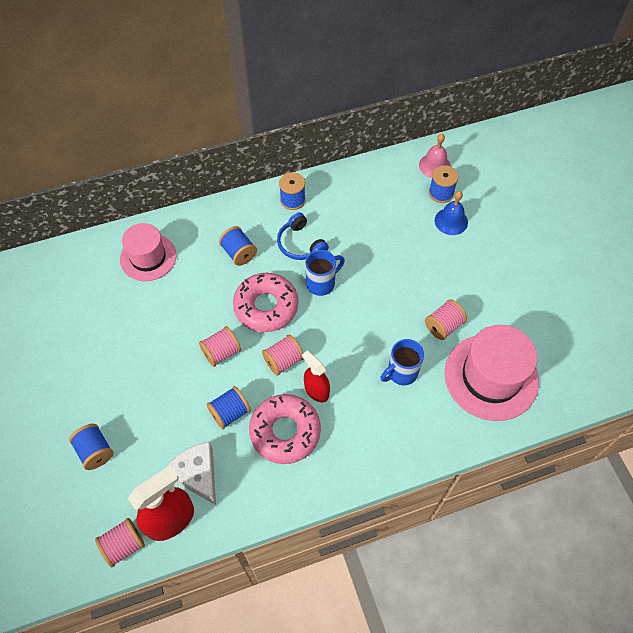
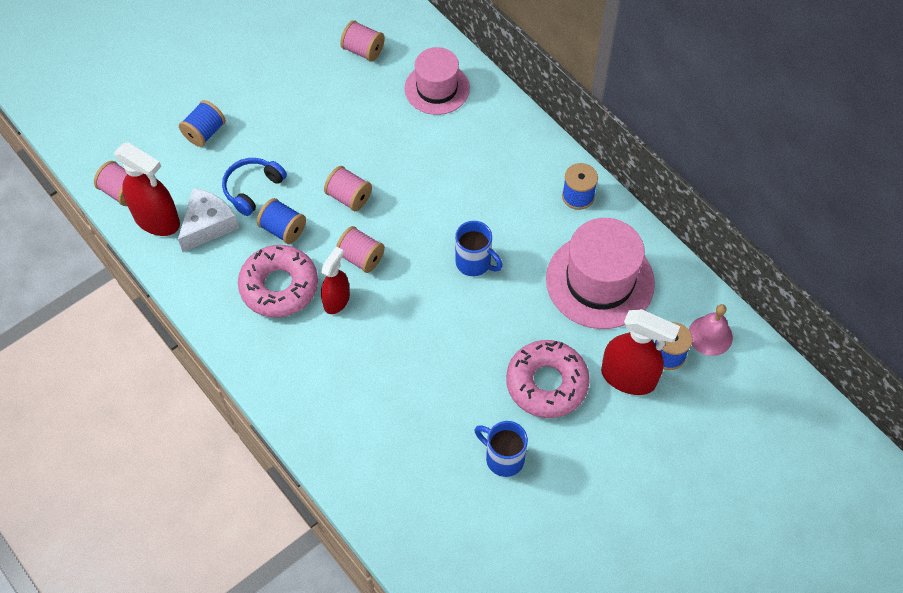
camera: 70 degrees right, 0 degrees up
(239, 253) = (479, 169): blue spool -> none
(266, 306) = (421, 219): pink donut -> pink donut (546, 383)
(300, 244) = (518, 224): blue headphones -> blue headphones (252, 189)
(401, 373) = (390, 378): blue mug -> blue mug (503, 458)
(443, 326) = (469, 407): pink spool -> pink spool (363, 50)
(451, 221) = (628, 377): blue bell -> red spray bottle
(491, 377) = (420, 477): pink hat -> pink hat (600, 281)

